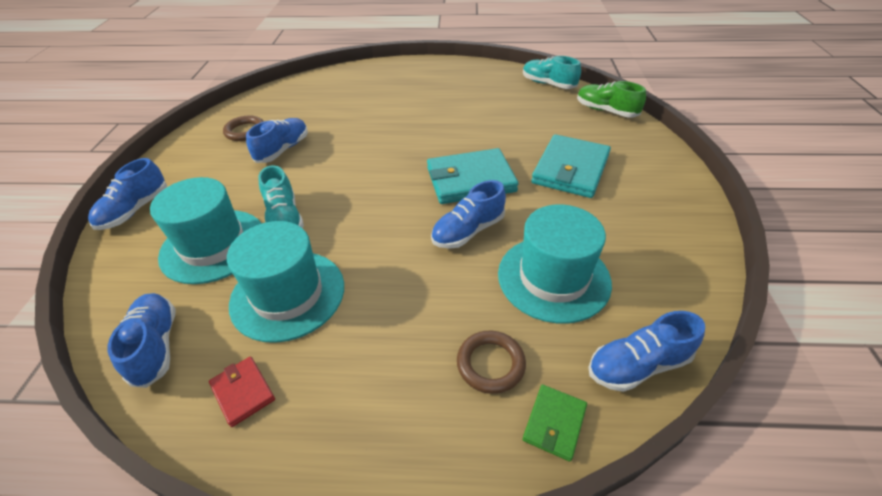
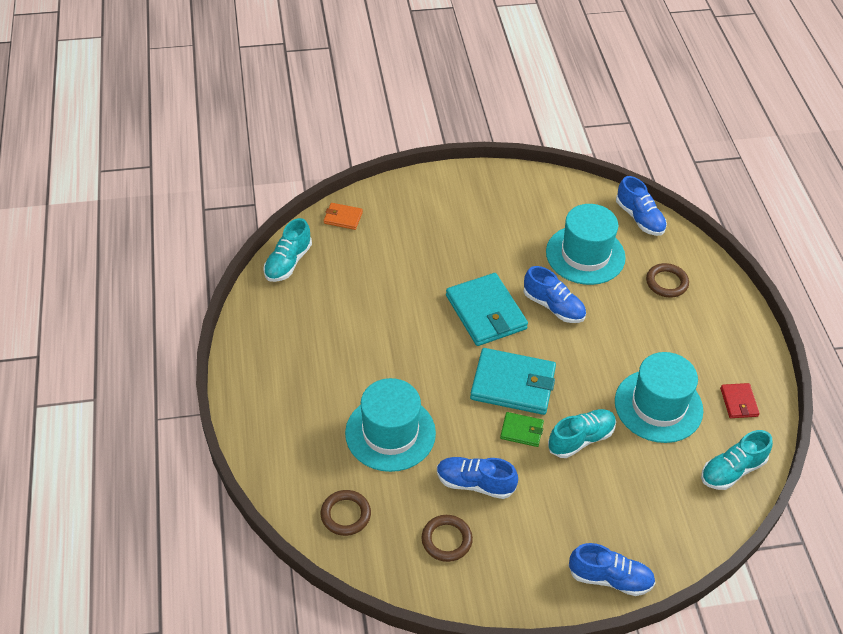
camera: 105 degrees left, 5 degrees up
(156, 346) = (732, 470): blue shoe -> turquoise shoe
(213, 245) = (630, 481): turquoise hat -> turquoise hat (390, 433)
(243, 392) = (739, 402): red wallet -> red wallet turned 45 degrees counterclockwise
(298, 94) = (345, 515): none -> brown ring
(554, 423) = (691, 253): green wallet -> green wallet (522, 431)
(570, 169) = (452, 245): turquoise wallet -> turquoise wallet (513, 384)
(606, 111) = (343, 218): green shoe -> orange wallet

